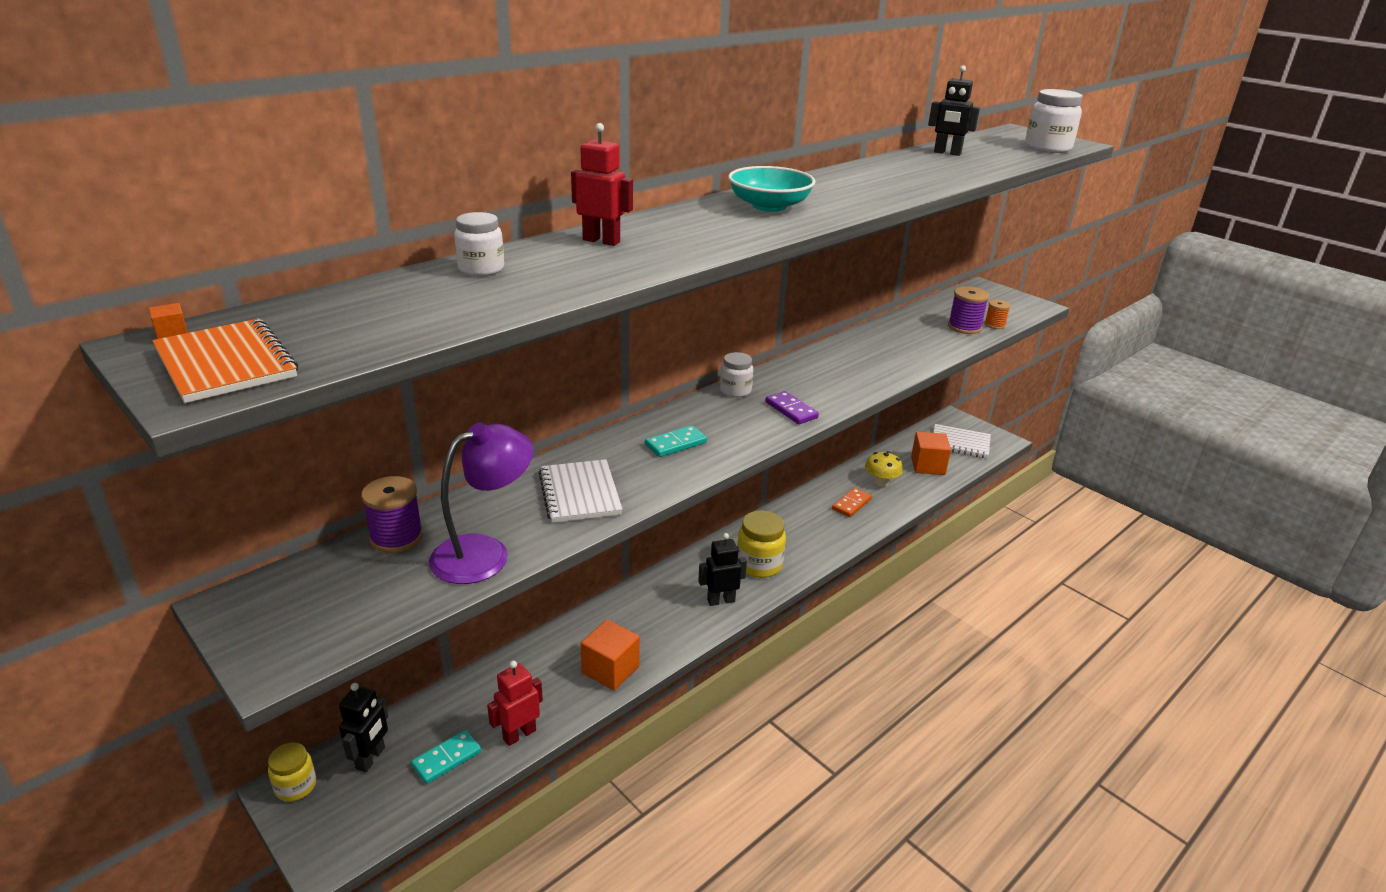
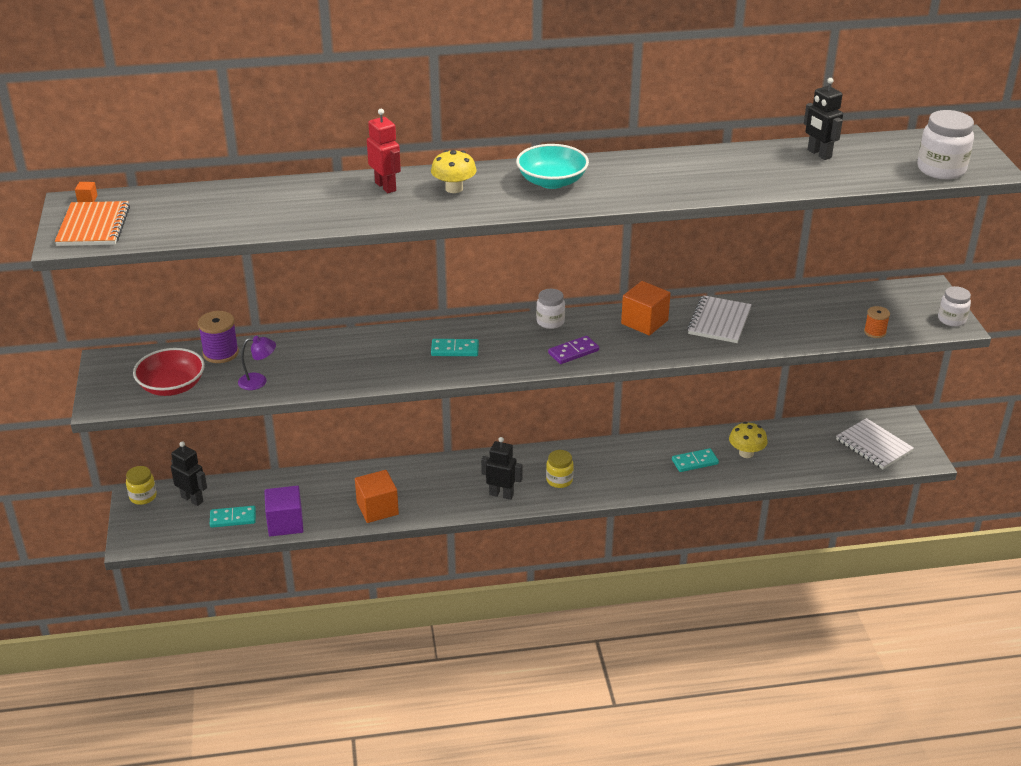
camera: 35 degrees right, 5 degrees up
(366, 602) = (172, 386): none -> red bowl
(371, 758) = (192, 499): black robot -> black robot turned 105 degrees counterclockwise
(481, 269) = (284, 192): white jar -> white jar (951, 319)
(484, 553) = (259, 381): purple lamp -> purple lamp, size x0.53
(519, 734) = (285, 523): red robot -> purple cube
(579, 493) = (352, 363): white notebook -> white notebook (719, 321)
(681, 228) = (454, 188): none -> yellow mushroom
(759, 565) = (559, 480): yellow jar -> yellow jar, size x0.63
(791, 410) = (573, 352): purple domino -> purple domino turned 60 degrees clockwise
(851, 504) = (694, 462): orange domino -> turquoise domino
(928, 466) = (811, 455): orange cube -> orange cube (644, 322)
(964, 327) = (839, 325): purple spool -> none

